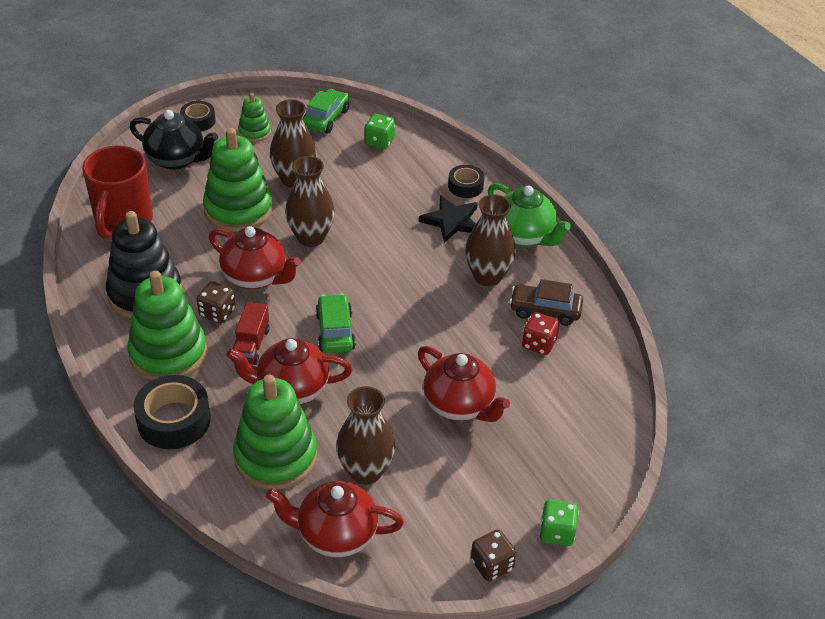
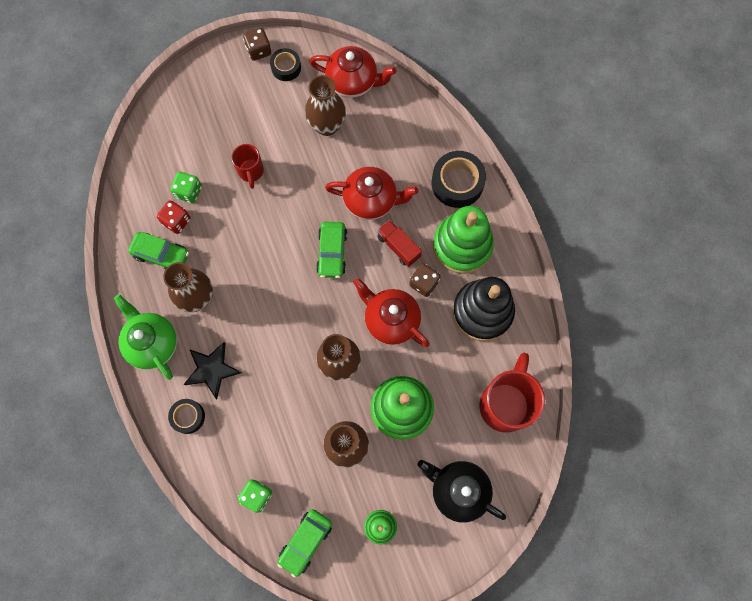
camera: 170 degrees left, 30 degrees up
(198, 121) = (437, 553): black tape -> black tape (286, 67)
(251, 345) = (398, 246): red truck -> red truck turned 60 degrees counterclockwise
(275, 457) = (387, 144): green stacking toy -> none
(460, 405) = (251, 172): red teapot -> red mug
(545, 310) = (161, 254): brown car -> green car
(557, 532) = (212, 67): green dice -> green dice (189, 192)

